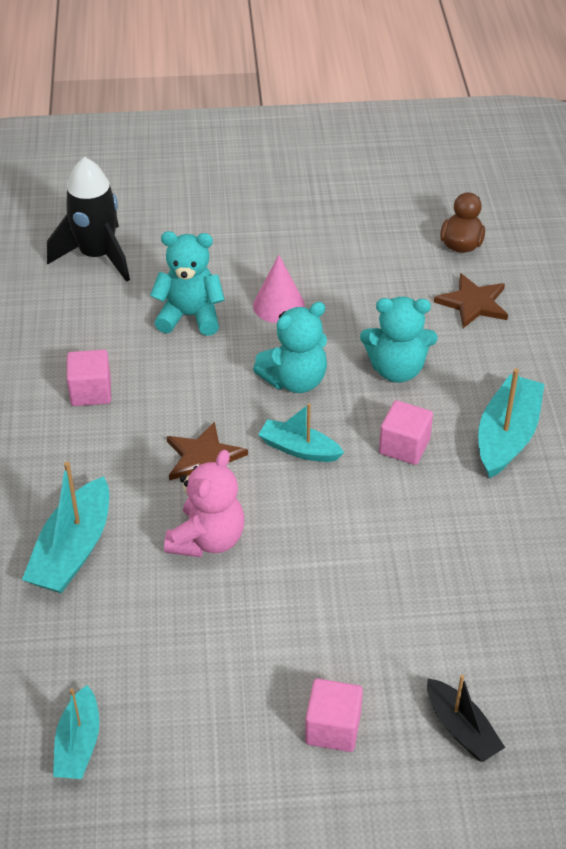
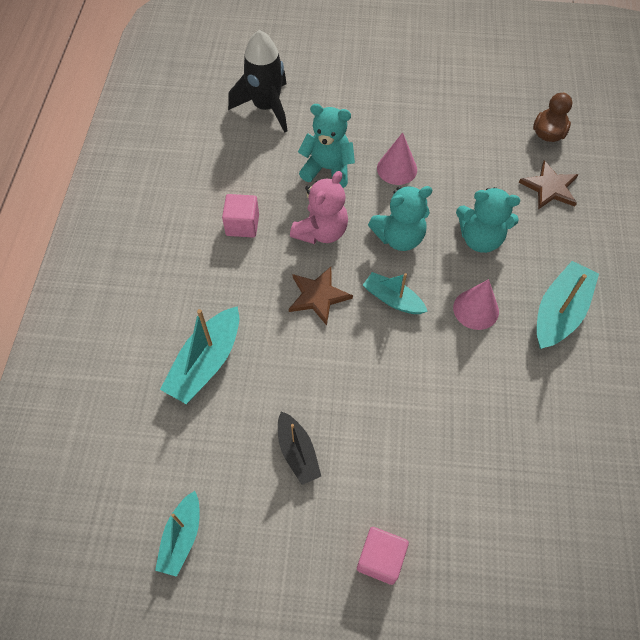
camera: 10 degrees right, 15 degrees up
(207, 539) = (309, 369): pink teddy bear -> pink teddy bear (321, 232)
(404, 446) = (476, 309): pink cube -> pink cone
(461, 729) = (483, 578): black boat -> black boat (297, 452)

